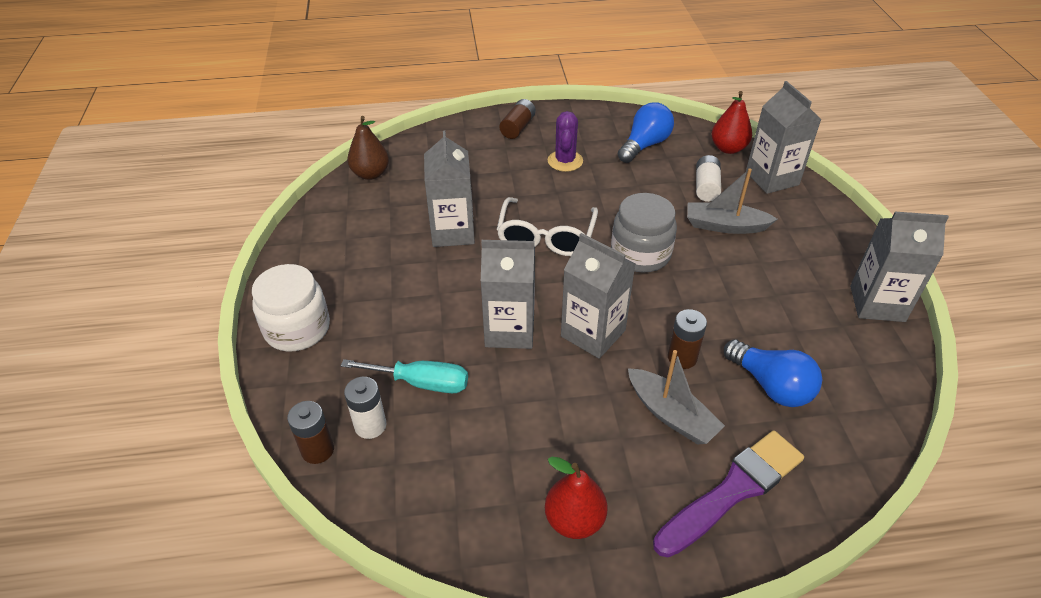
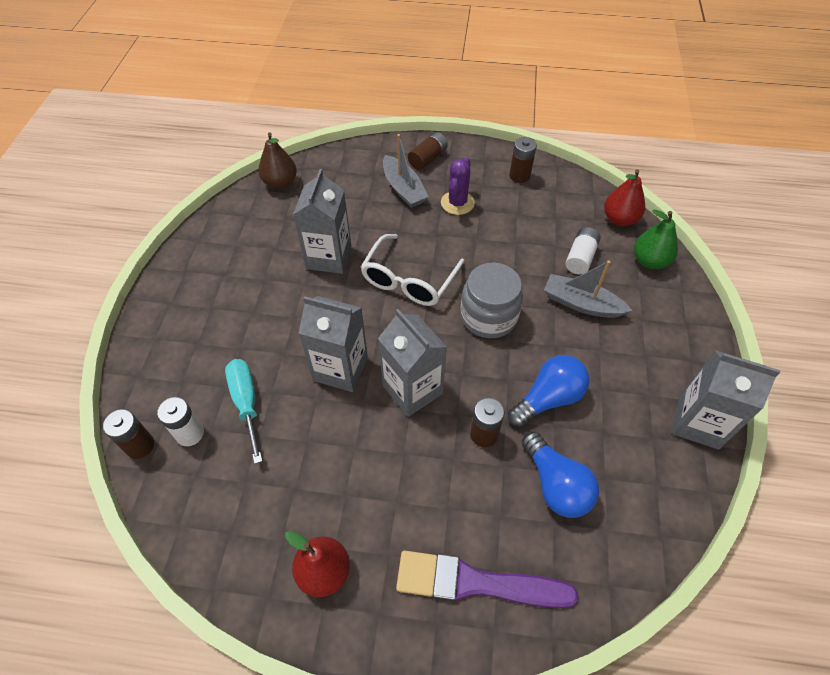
camera: 15 degrees right, 10 degrees up
(297, 329) = (165, 325): white jar -> none
(421, 383) = (246, 403): turquoise screwdriver -> turquoise screwdriver turned 135 degrees counterclockwise
(616, 128) = (519, 176): none -> brown battery
(645, 145) = (539, 200): blue light bulb -> blue light bulb (548, 398)
(671, 415) = (450, 490): grey boat -> grey boat (403, 189)
(733, 490) = (475, 583): purple brush -> purple brush turned 150 degrees counterclockwise
(772, 178) = (649, 261): grey carton -> green pear

